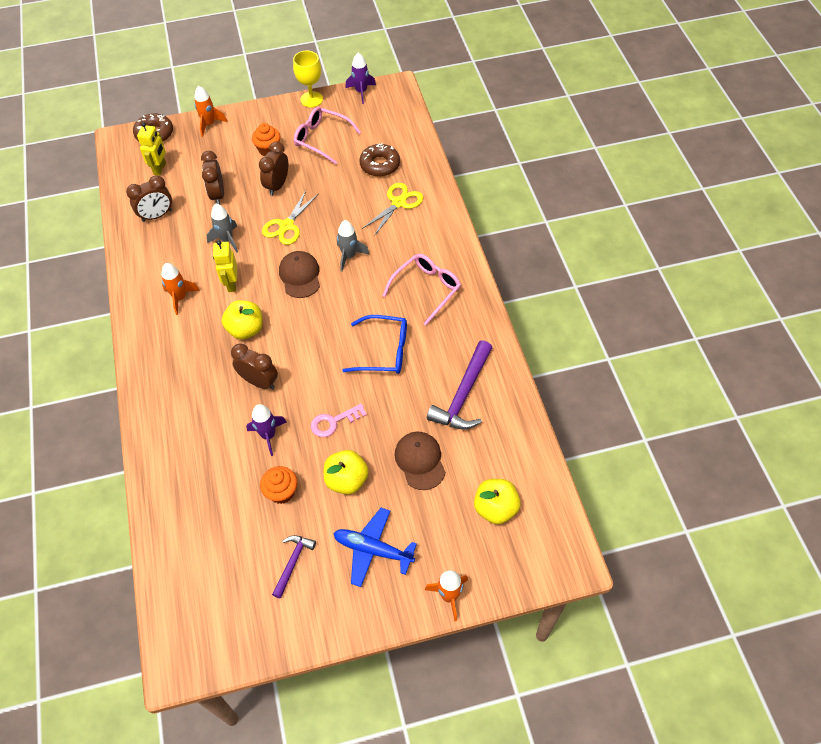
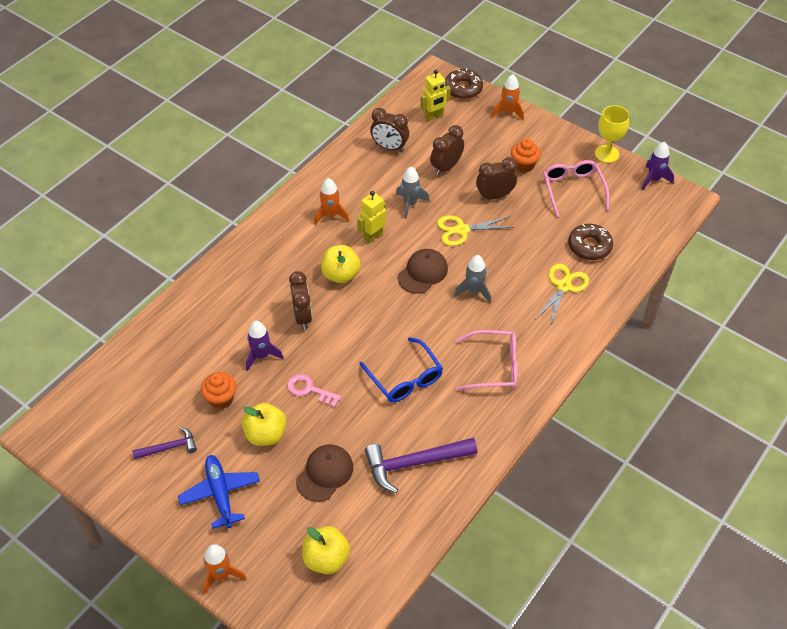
camera: 50 degrees right, 5 degrees down
(398, 203) = (563, 286): yellow scissors -> yellow scissors turned 60 degrees counterclockwise

